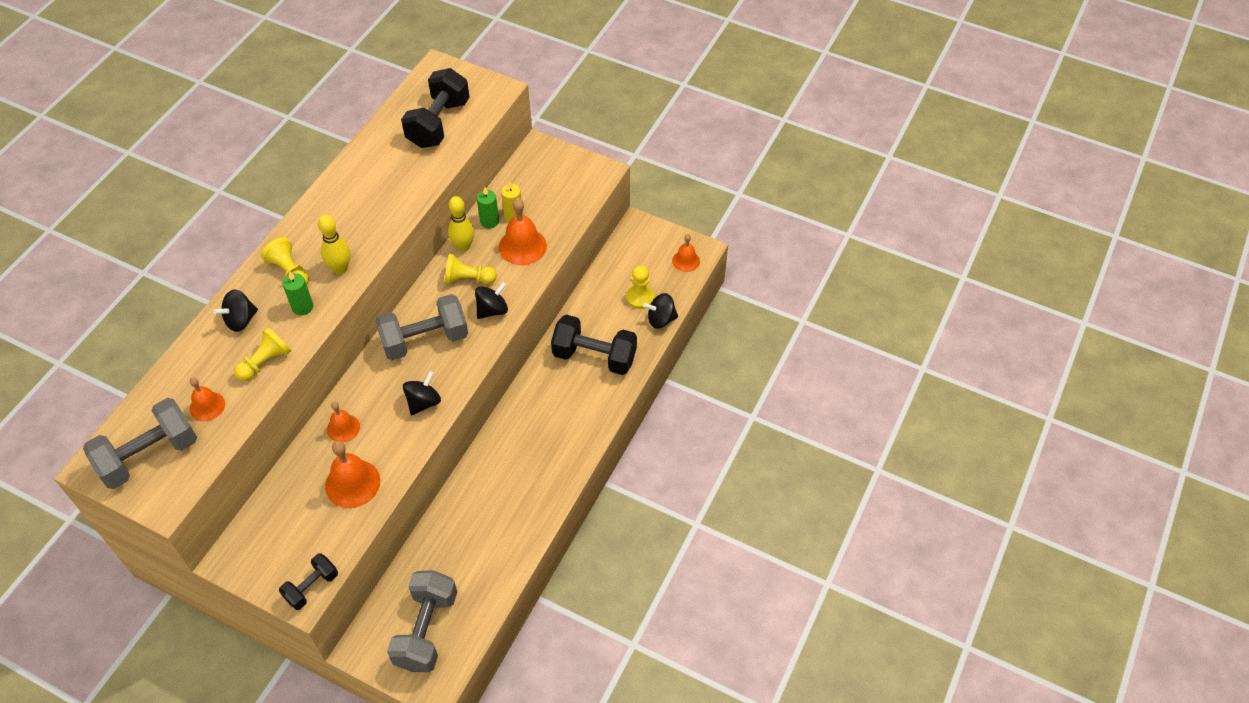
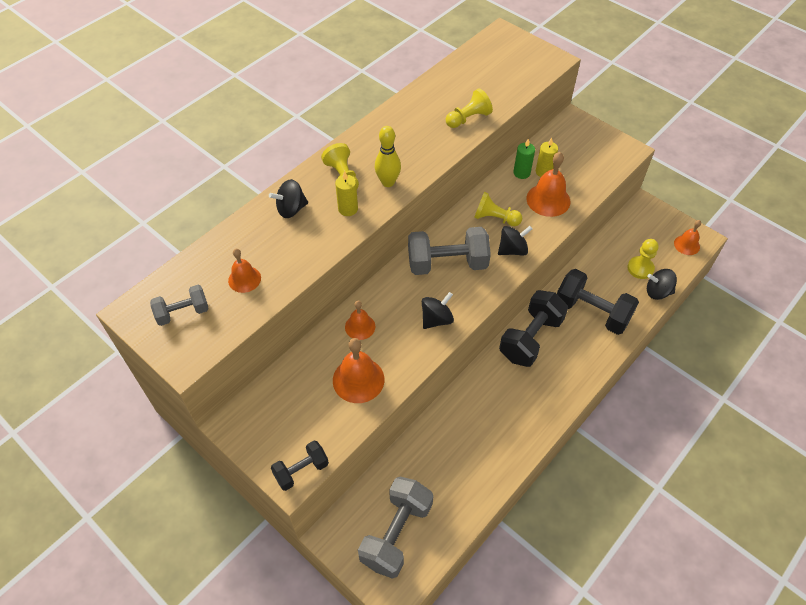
camera: 15 degrees right, 0 degrees up
(149, 456) = (183, 312): grey dumbbell -> grey dumbbell, size x0.57
(265, 362) = (304, 251): yellow pawn -> yellow pawn (468, 118)
(302, 307) = (348, 209): green candle -> yellow candle
(438, 123) = (496, 77): black dumbbell -> black dumbbell (530, 338)
(463, 246) = (495, 189): yellow bowling pin -> none

